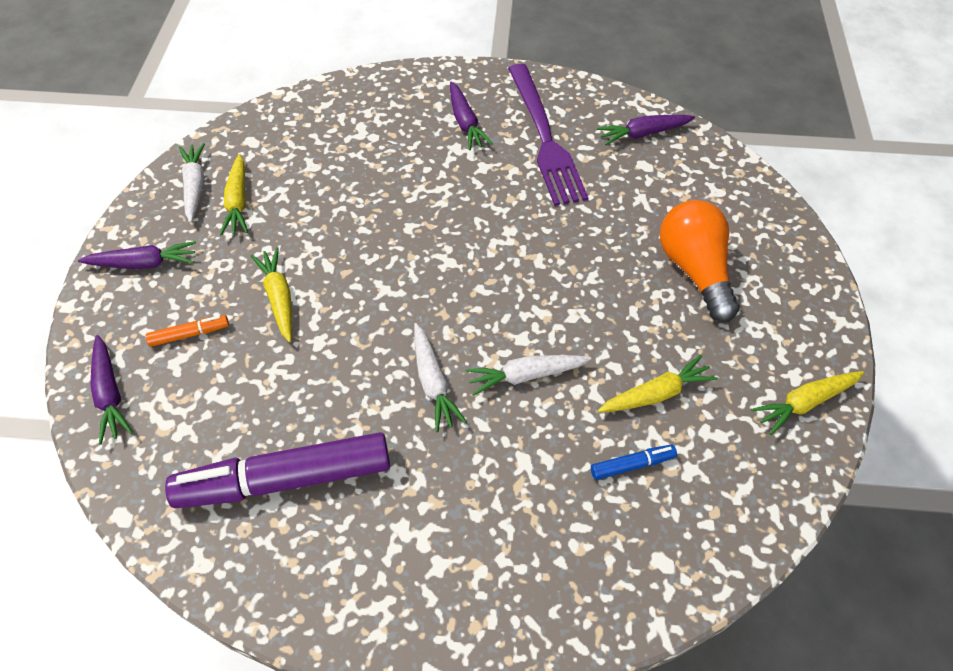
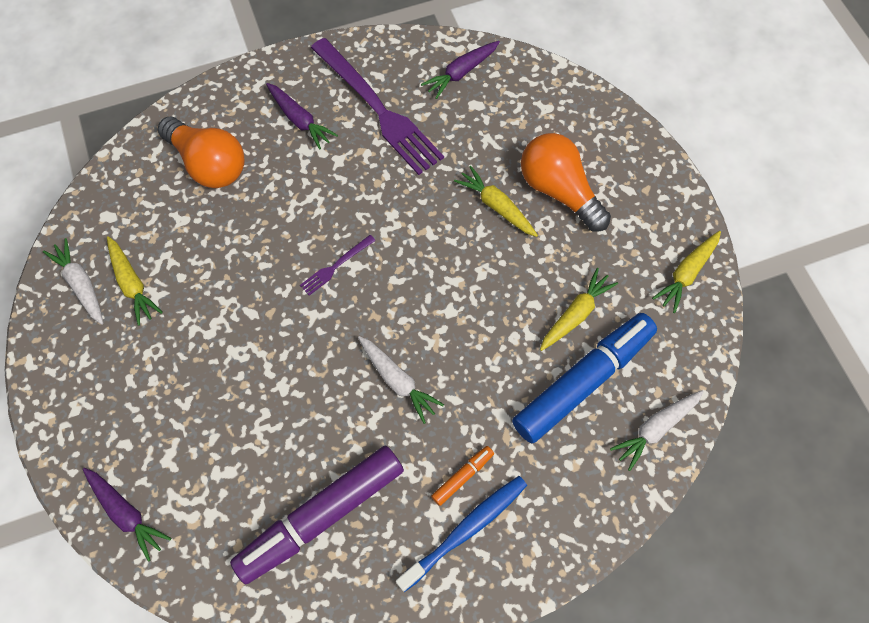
camera: 25 degrees left, 10 degrees up
(144, 263) = (79, 381): purple carrot -> none
(190, 334) = (164, 429): orange marker -> orange marker (462, 476)
(279, 298) = (225, 361): yellow carrot -> yellow carrot (496, 206)
(362, 130) = (208, 164): none -> orange light bulb
(424, 562) = (466, 530): none -> blue toothbrush
(430, 255) = (336, 266): none -> purple fork
(526, 375) = (468, 342): white carrot -> white carrot (655, 429)
(632, 465) = (583, 381): blue marker -> blue marker, size x2.41

